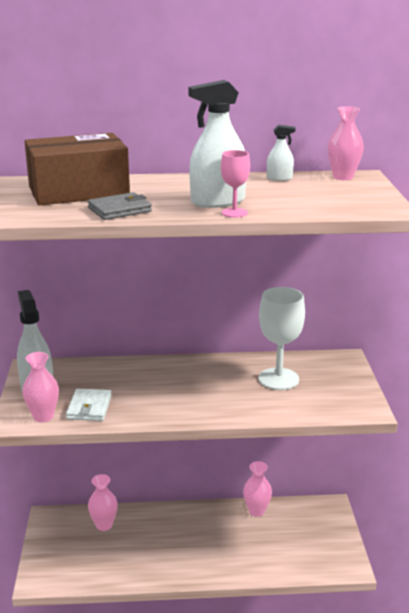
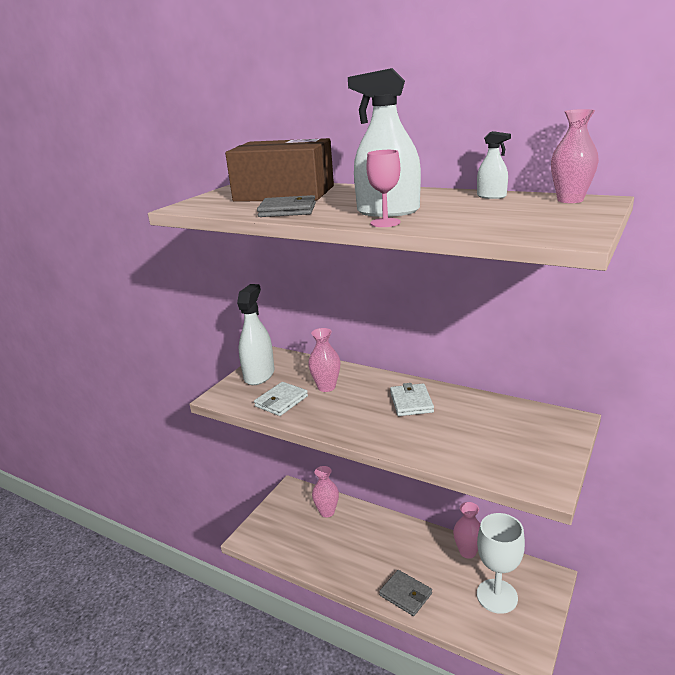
camera: 35 degrees right, 0 degrees up
(43, 416) = (241, 398): pink vase -> pink vase (326, 387)
(212, 376) = (411, 402): none -> white wallet
(229, 565) = (405, 594): none -> grey wallet
(278, 379) = (474, 422): white goblet -> white goblet (497, 596)

